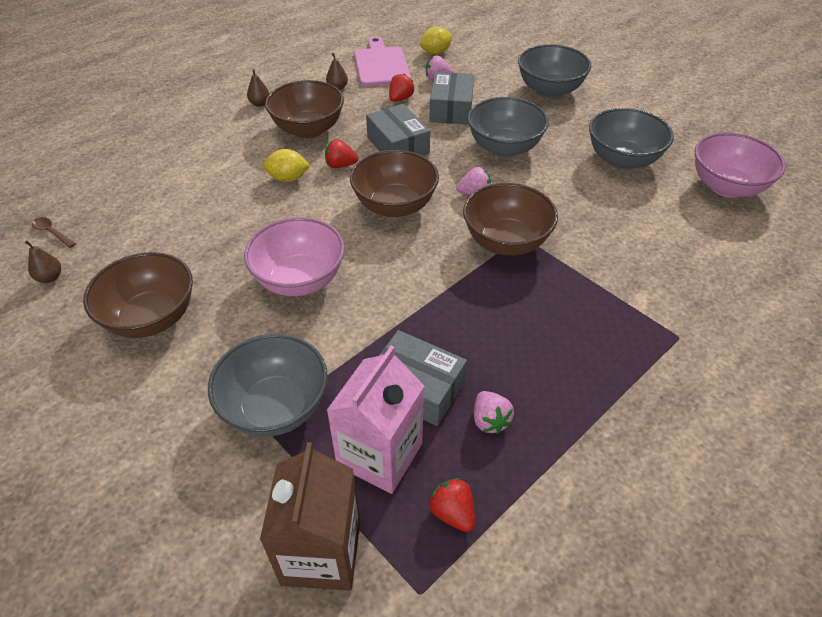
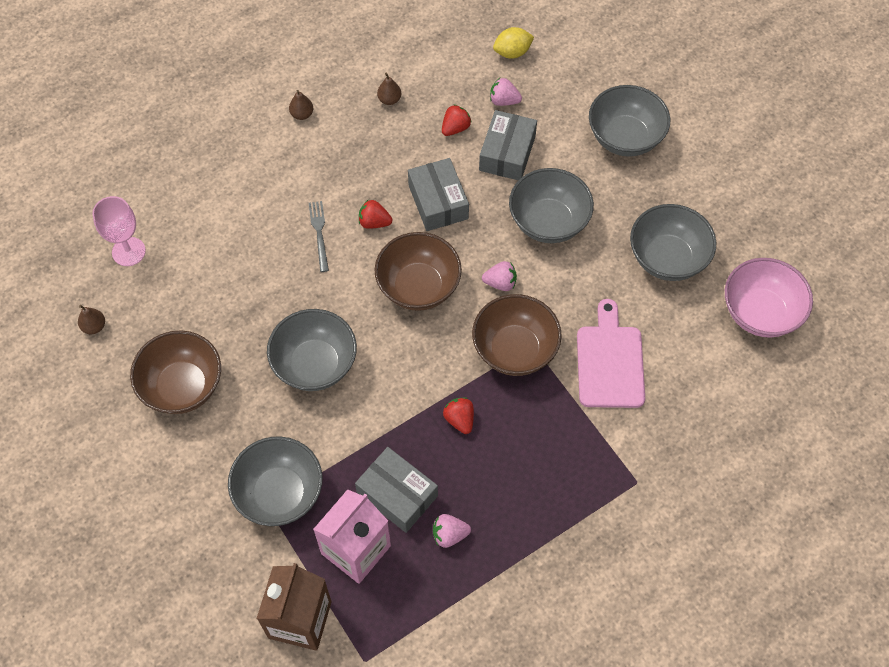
camera: 10 degrees right, 15 degrees up
(52, 232) = (93, 271): brown spoon -> none
(92, 213) = (128, 251): none -> pink goblet
(288, 178) = (319, 233): yellow lemon -> grey fork
(299, 279) = (315, 364): pink bowl -> grey bowl
(308, 129) = (348, 163): brown bowl -> none
(381, 65) = (444, 66): pink cutting board -> pink cutting board (609, 362)
(452, 513) = (401, 606): red strawberry -> red strawberry (459, 419)
(490, 420) = (449, 535): pink strawberry -> pink strawberry turned 90 degrees clockwise

